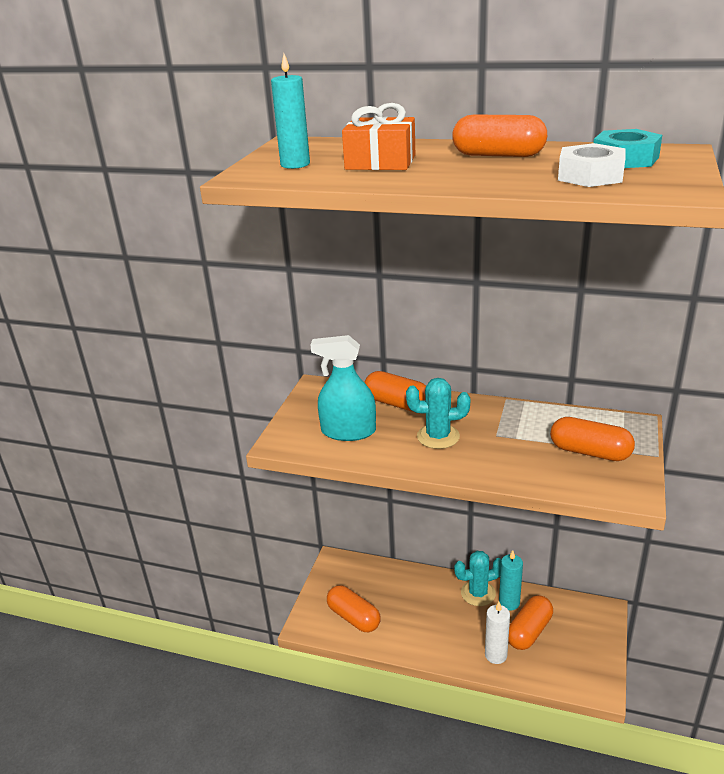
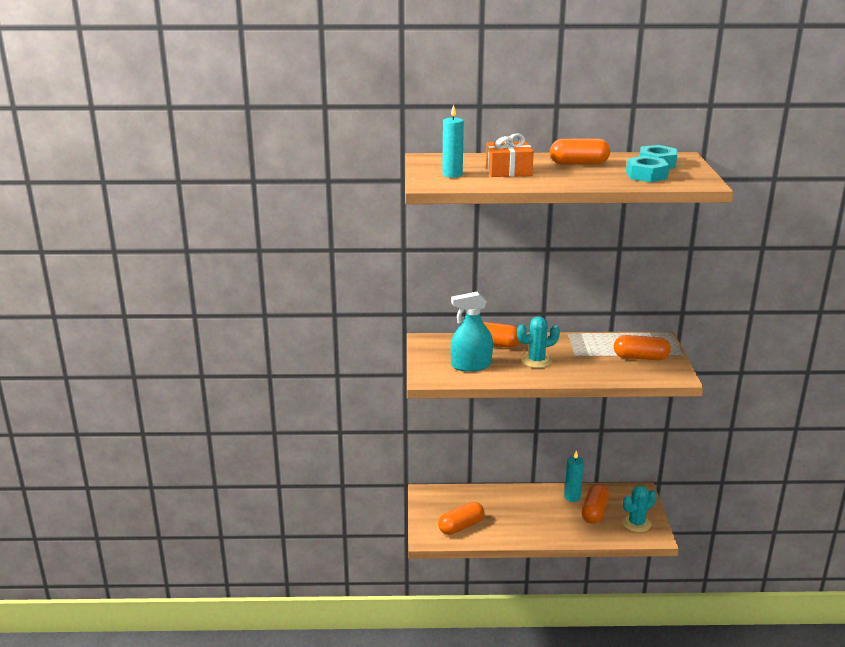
camera: 20 degrees left, 5 degrees down
(354, 617) = (461, 526): orange capsule -> orange capsule turned 60 degrees counterclockwise
(478, 593) = (546, 495): turquoise cactus -> turquoise cactus (636, 523)
(496, 655) = (577, 530): white candle -> none
(590, 176) = (646, 175): white nut -> turquoise nut

